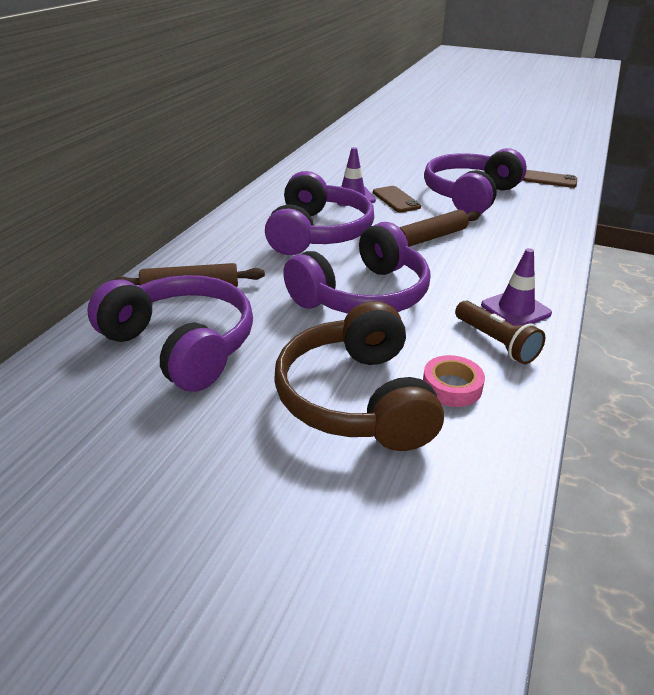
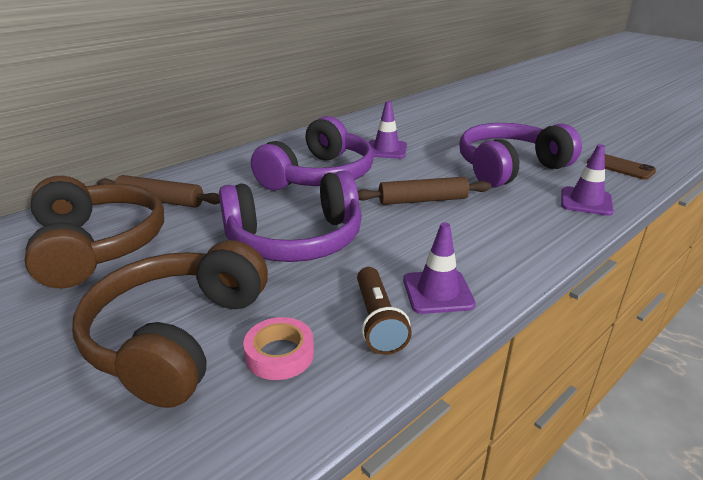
camera: 25 degrees right, 5 degrees down
(182, 345) = (97, 246): purple headphones -> brown headphones
(396, 200) = (426, 159): brown phone -> none
(551, 214) = (586, 201): none -> purple traffic cone

